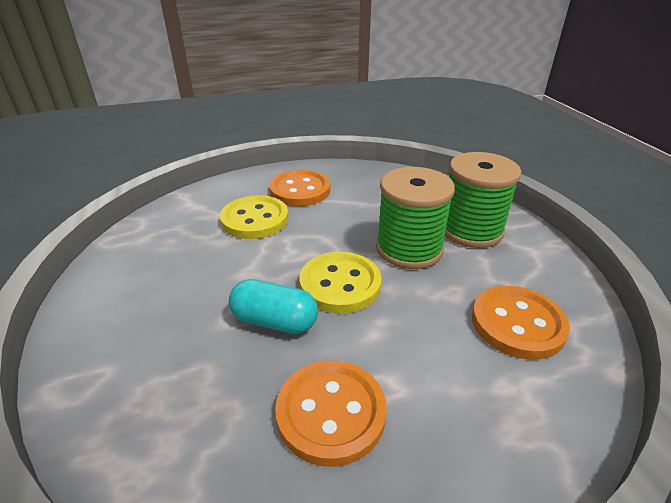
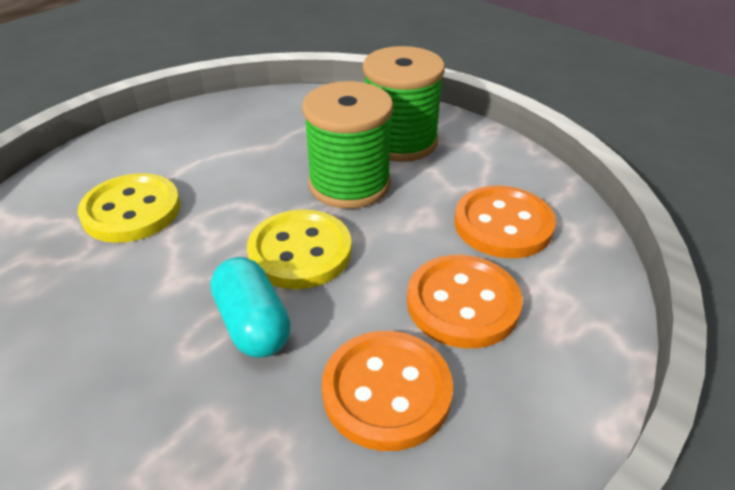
camera: 30 degrees left, 5 degrees up
(274, 321) = (253, 324): turquoise capsule -> turquoise capsule turned 75 degrees clockwise
(300, 190) = (166, 154): orange button -> orange button (462, 303)

